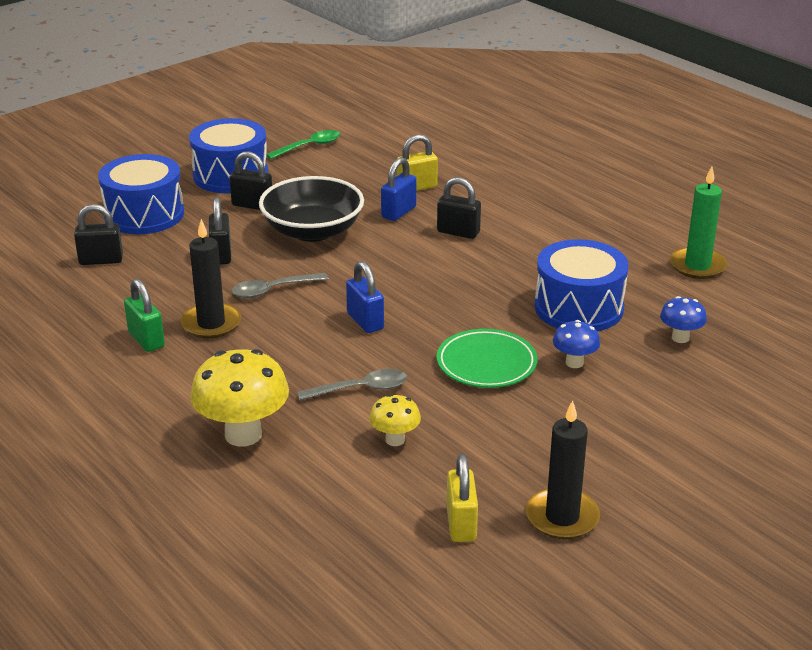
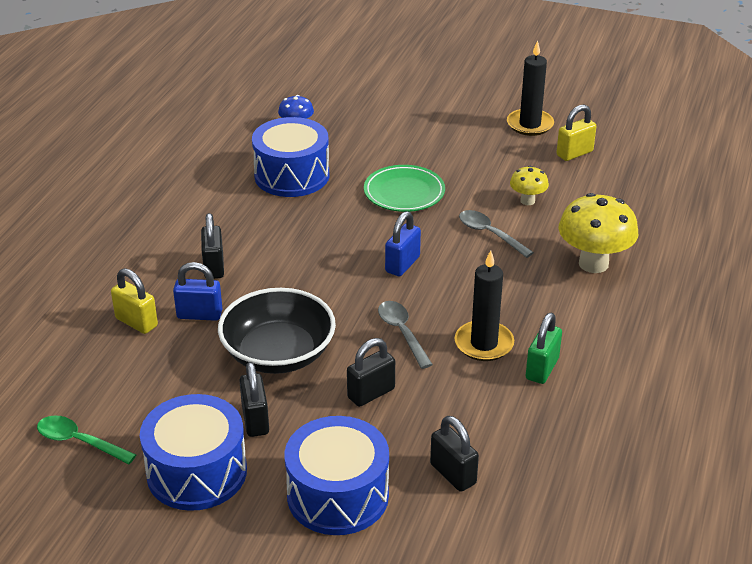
camera: 120 degrees left, 5 degrees up
(273, 290) = (402, 332): grey spoon -> grey spoon turned 150 degrees counterclockwise
(574, 363) = (368, 159): blue mushroom -> none
(697, 266) = (183, 141): green candle -> none

